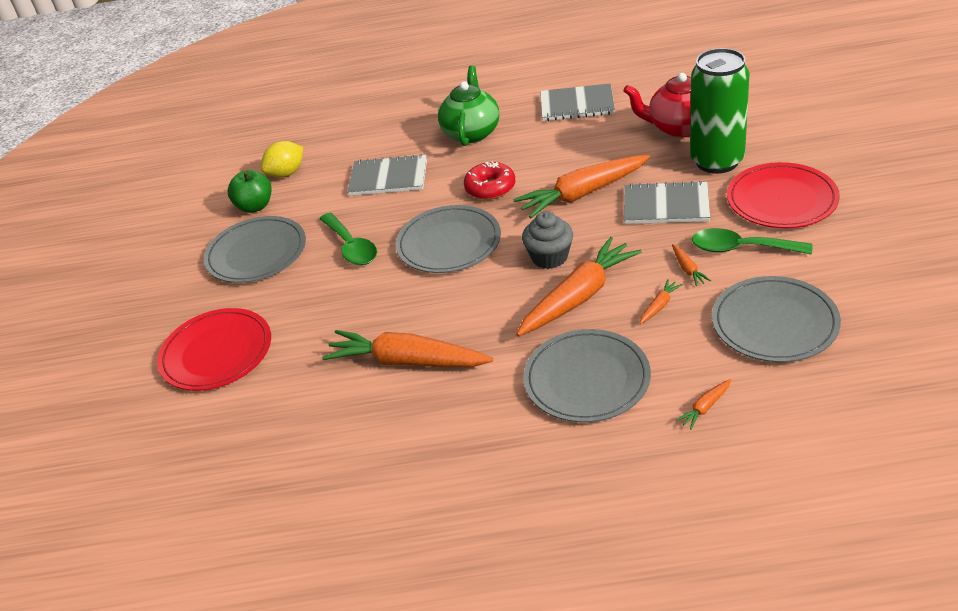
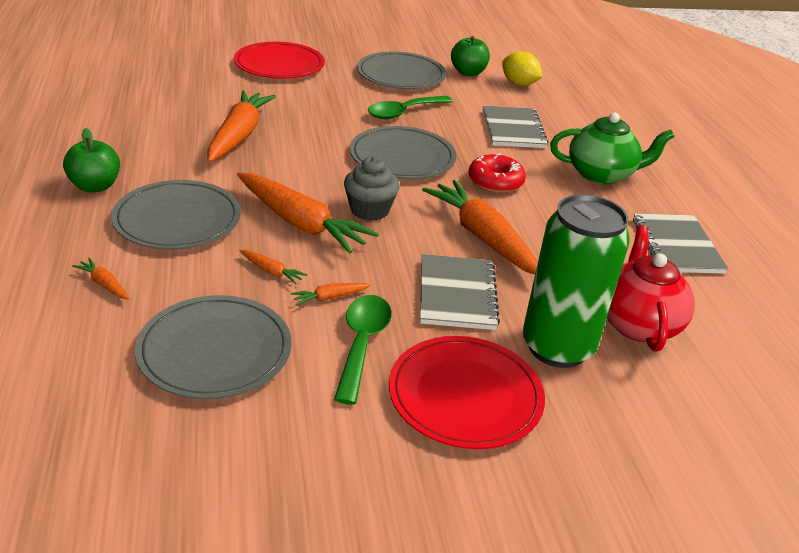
camera: 75 degrees right, 5 degrees down
(530, 456) = (95, 186): none -> green apple

